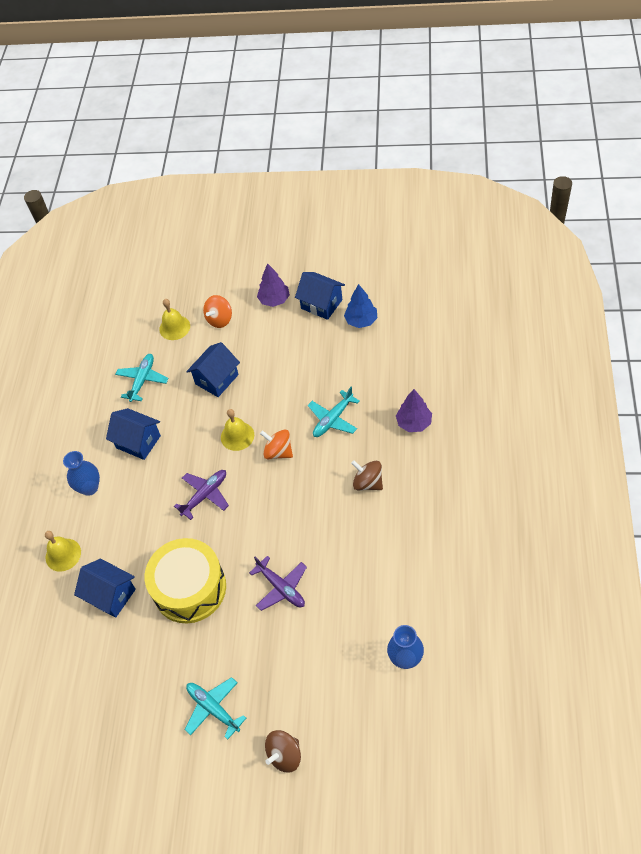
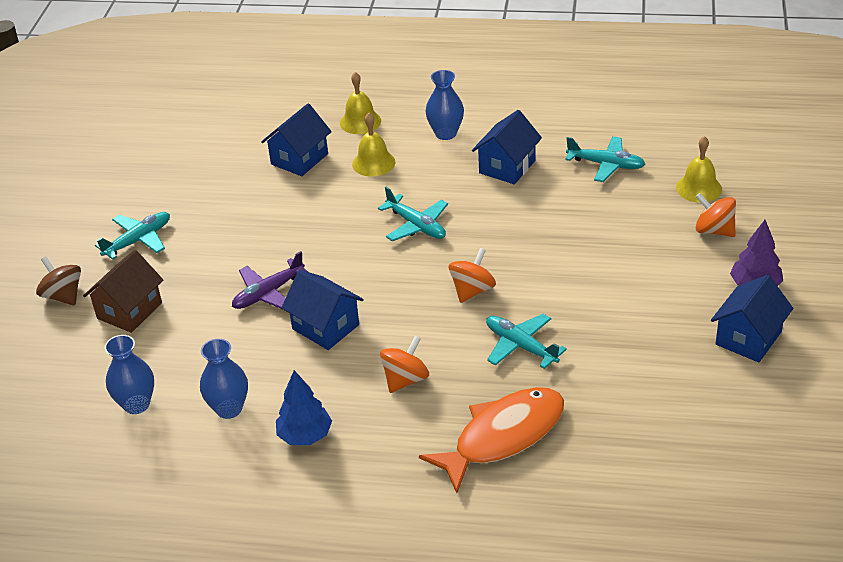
camera: 90 degrees right, 15 degrees down
(189, 588) = (290, 217): yellow drum -> none
(205, 495) = (416, 225): purple plane -> turquoise plane
(217, 379) = (603, 230): blue house -> blue house (325, 327)
(237, 436) = (504, 251): yellow bell -> yellow bell (373, 163)
(302, 692) = (129, 311): none -> brown house
(361, 321) = (713, 384): blue tree -> blue tree (305, 436)
(368, 483) = (405, 379): brown spinning top -> orange spinning top
(404, 591) = (229, 409): none -> blue vase
(414, 423) = (503, 437): purple tree -> orange fish

